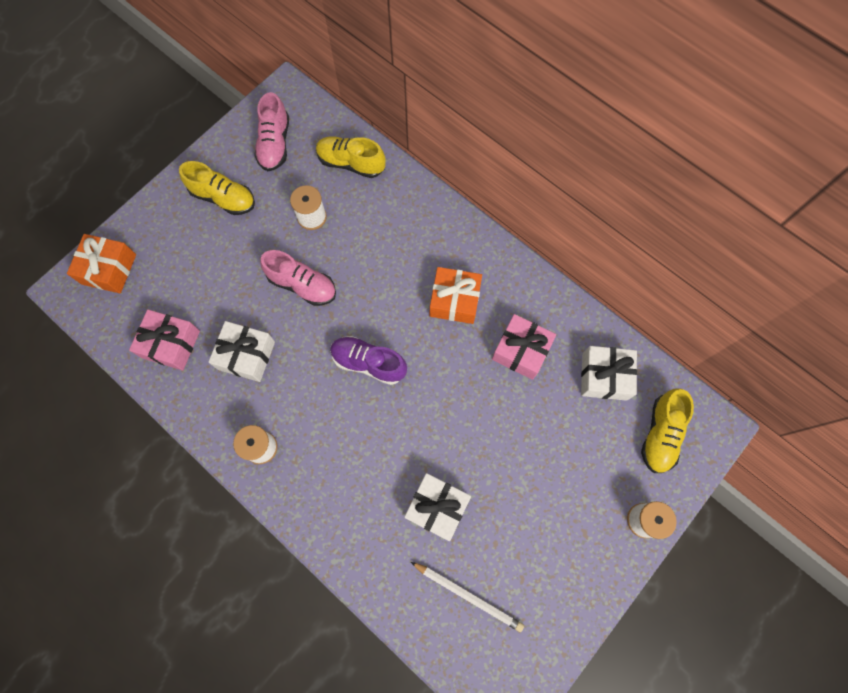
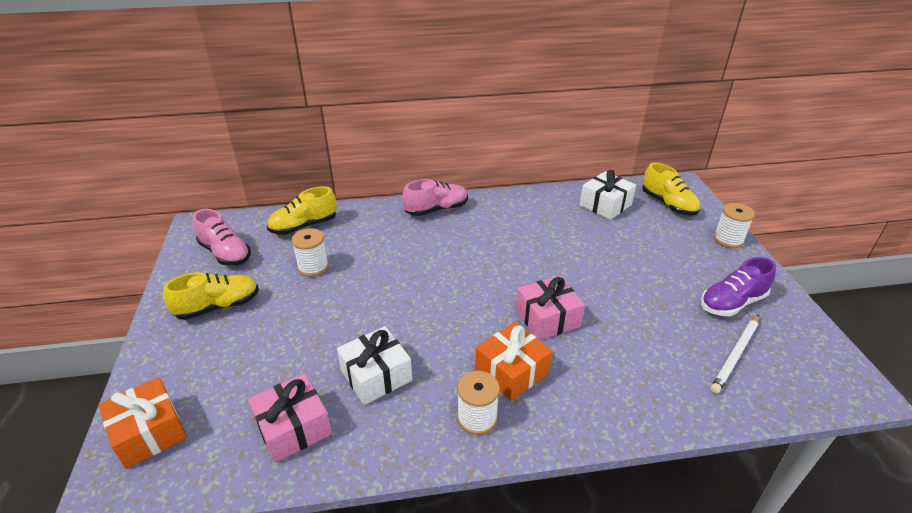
camera: 50 degrees left, 35 degrees down
(302, 285) = (360, 303): pink shoe -> pink shoe (436, 209)
(368, 363) = (474, 303): purple shoe -> purple shoe (732, 303)
(437, 507) = (639, 332): white gift -> none
(454, 300) = (476, 235): orange gift -> orange gift (512, 371)
(468, 596) = (735, 355): white pencil -> white pencil turned 150 degrees clockwise
(521, 351) = (549, 227): pink gift -> pink gift (547, 318)

